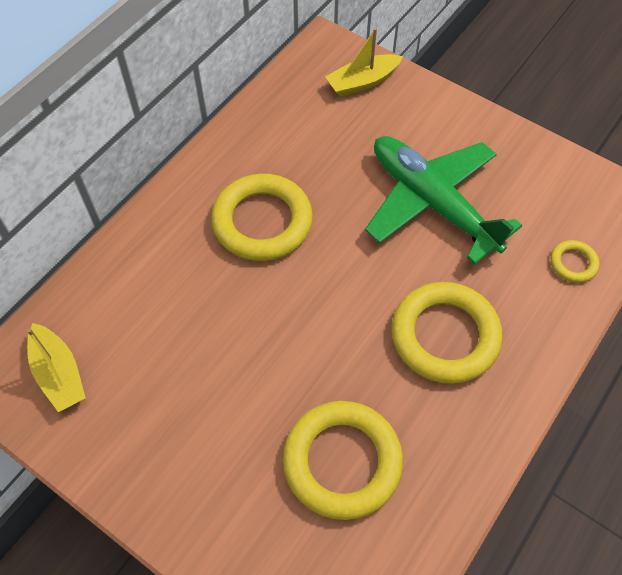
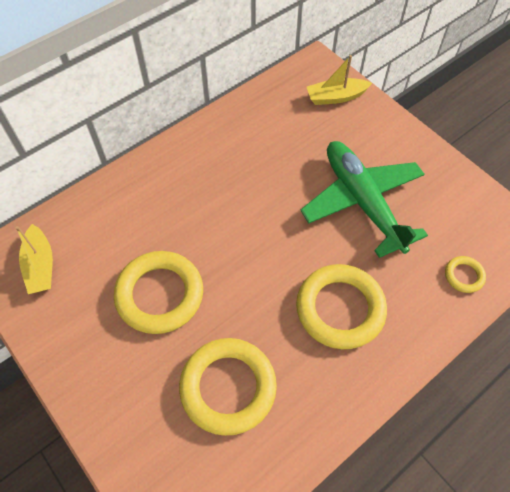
camera: 15 degrees right, 0 degrees up
(262, 222) = (225, 187): yellow ring -> yellow ring (160, 295)

